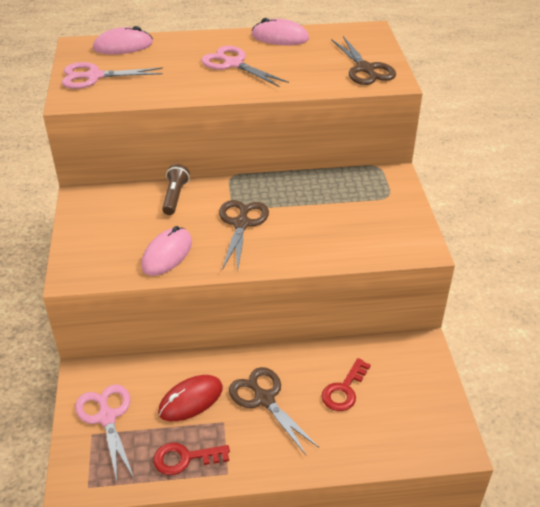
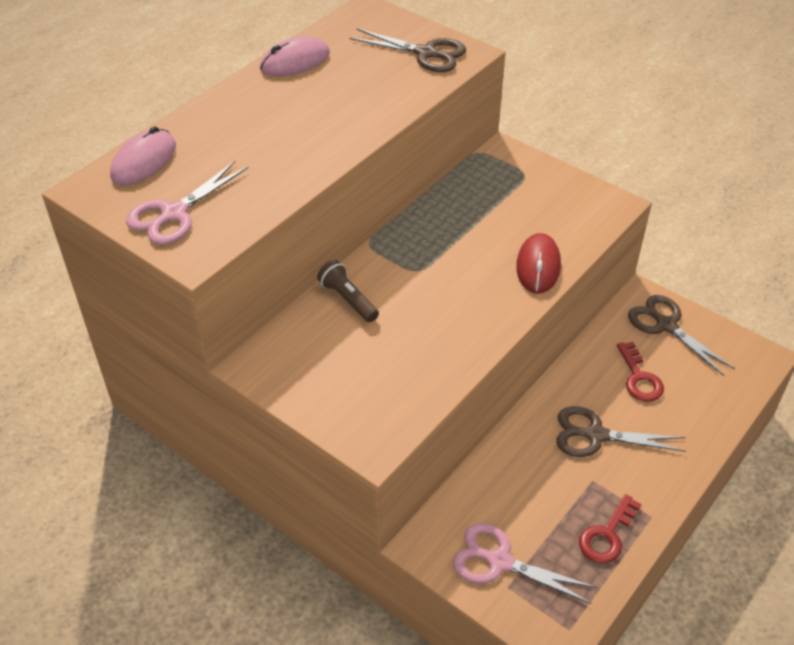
camera: 45 degrees left, 5 degrees up
(167, 254) = (428, 358): pink mouse -> none
(191, 400) = (543, 486): red mouse -> red mouse (538, 266)
(233, 64) = (298, 116): pink scissors -> none
(241, 224) = (447, 283): brown scissors -> brown scissors (666, 325)

